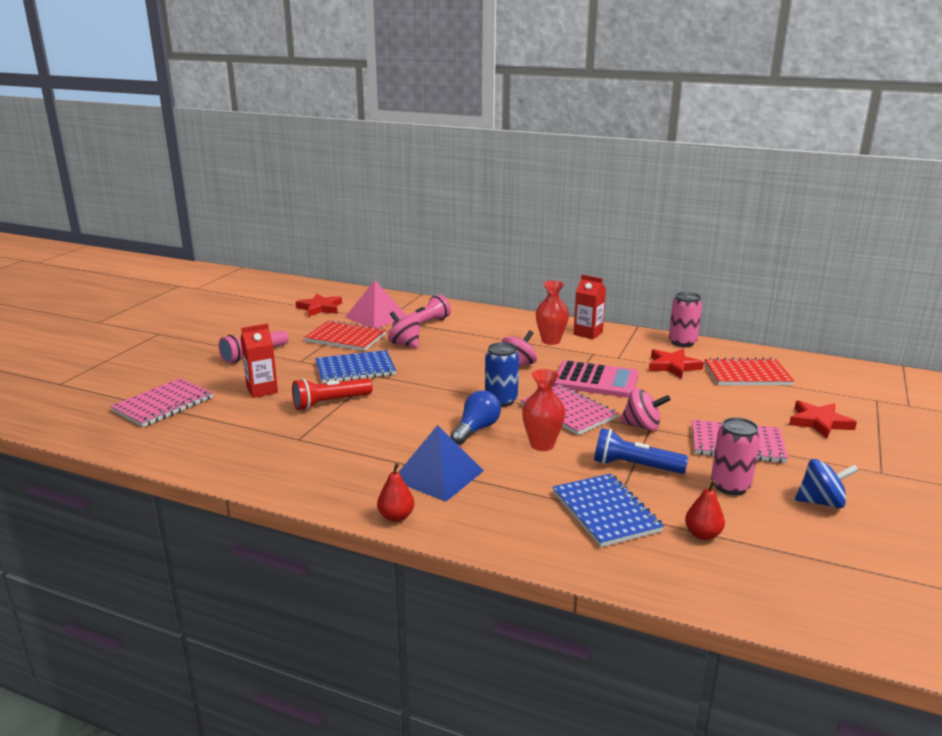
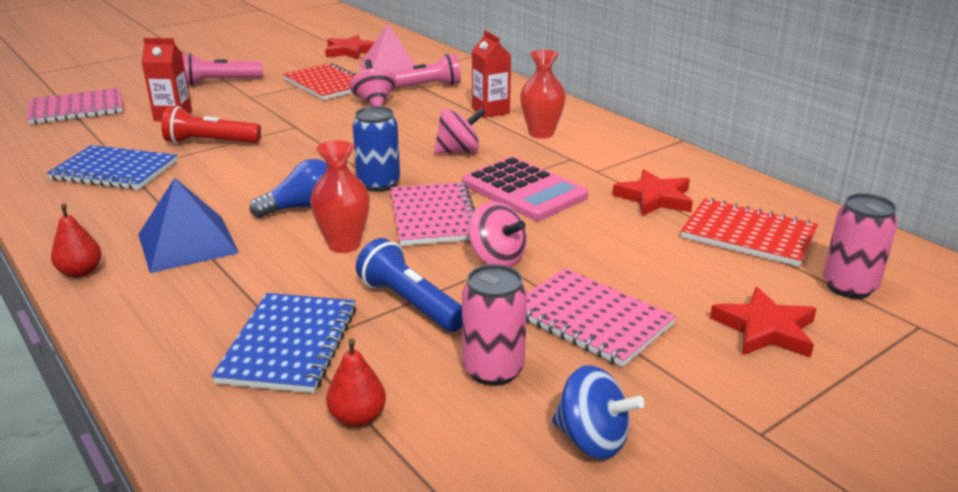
camera: 30 degrees right, 5 degrees up
(355, 369) = (286, 116): blue notebook -> blue notebook (115, 170)
(588, 333) = (601, 135): red carton -> red carton (490, 111)
(682, 342) = (714, 172): pink can -> pink can (849, 287)

